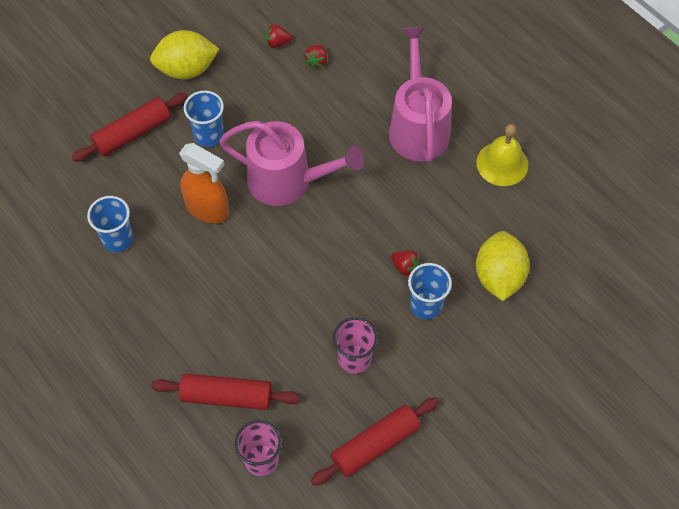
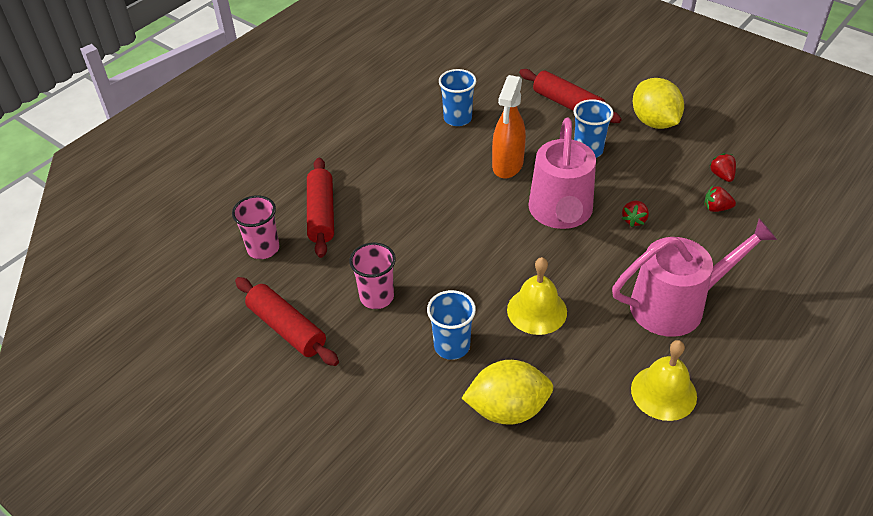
camera: 80 degrees right, 15 degrees down
(401, 230) = (537, 310): none -> yellow bell
(405, 267) = (493, 321): red strawberry -> red strawberry (634, 220)

